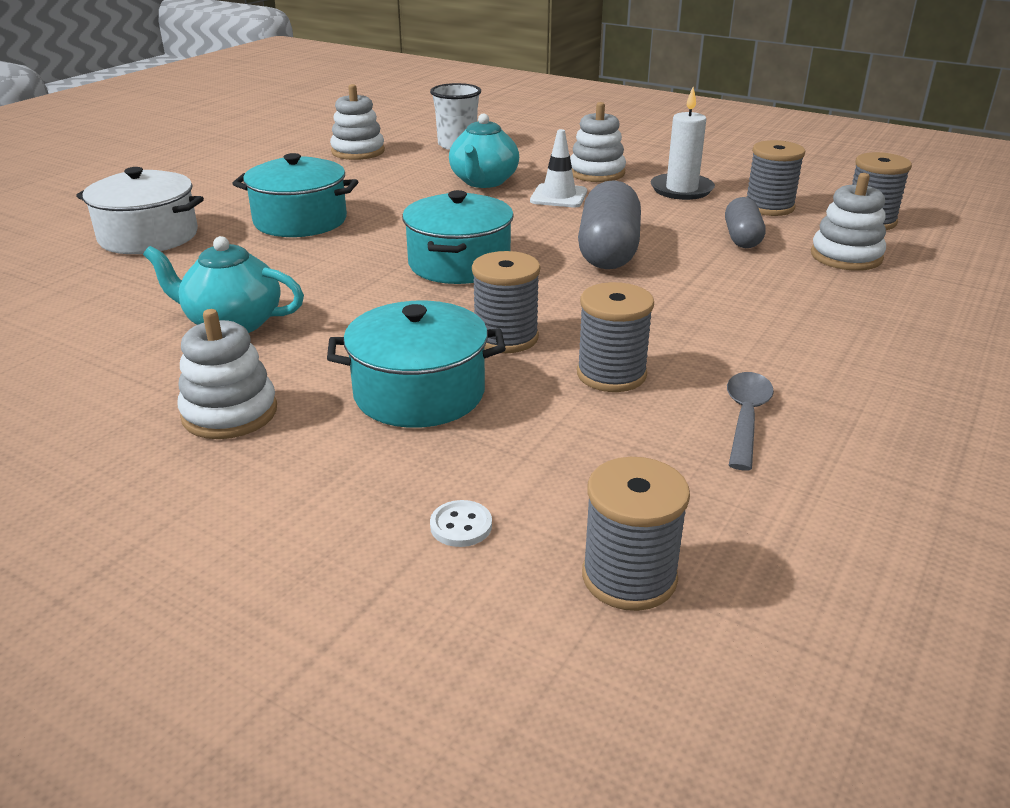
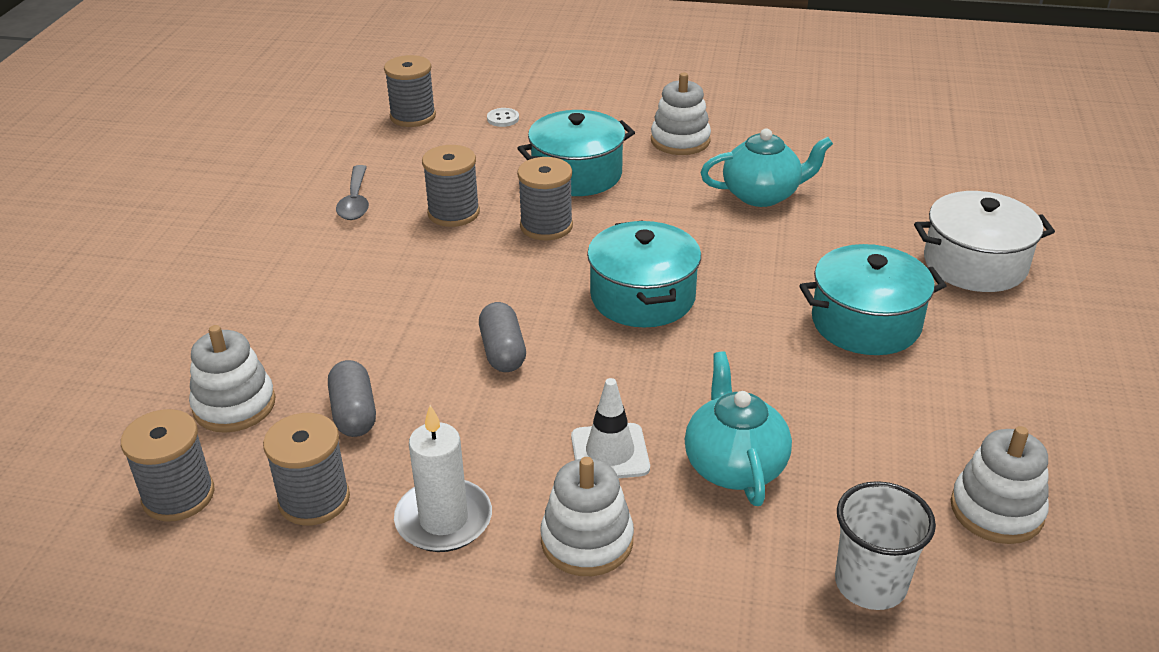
camera: 160 degrees right, 5 degrees up
(608, 251) = (502, 351): grey capsule -> grey capsule, size x0.60

